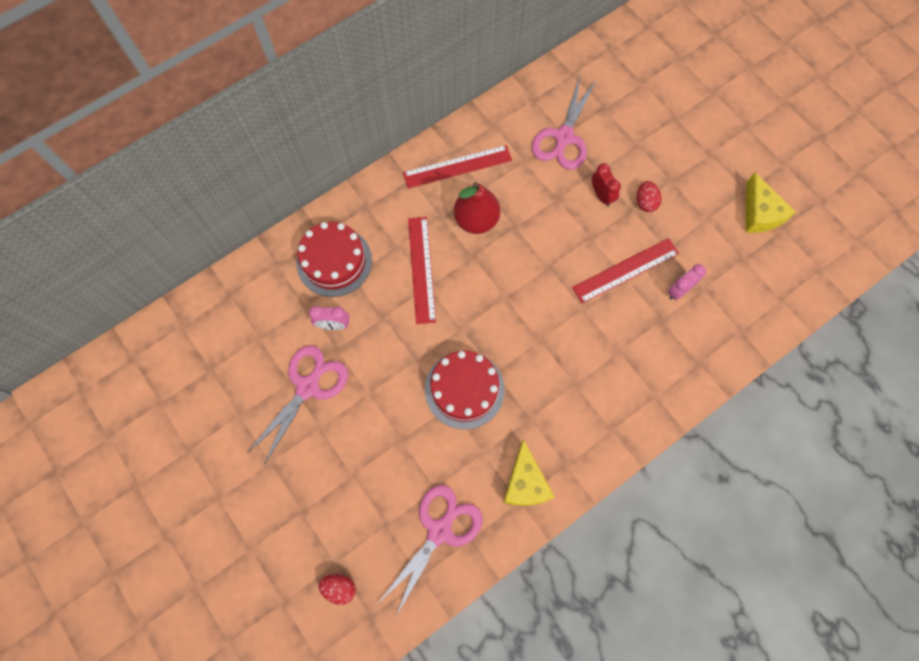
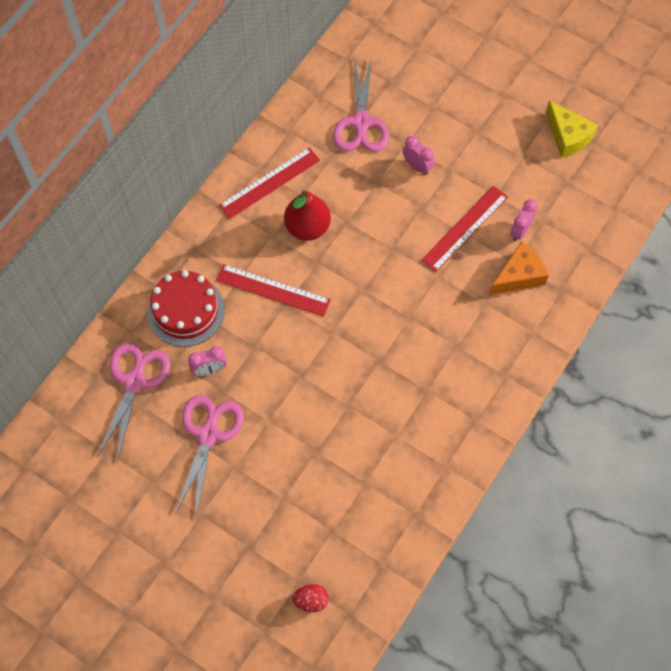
camera: 20 degrees left, 5 degrees down
(421, 269) = (273, 290): red ruler -> red ruler turned 45 degrees counterclockwise
(440, 530) = (383, 518): pink scissors -> pink scissors (134, 381)
(464, 389) = (357, 386): red cake -> none
(525, 483) = (444, 449): yellow cheese -> none
(601, 195) = (417, 166): red clock -> pink clock
(645, 202) = (460, 159): red egg -> none
(662, 335) = (519, 275): none -> orange cheese

